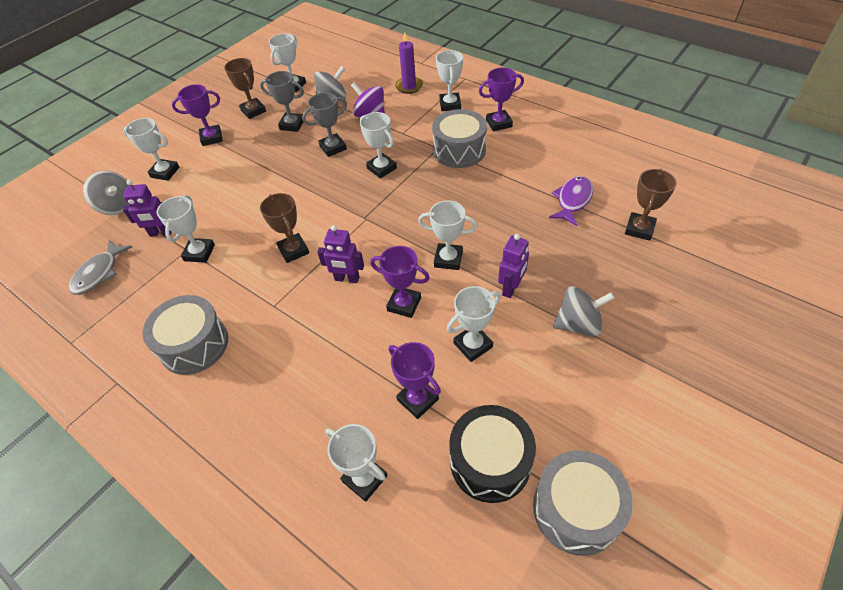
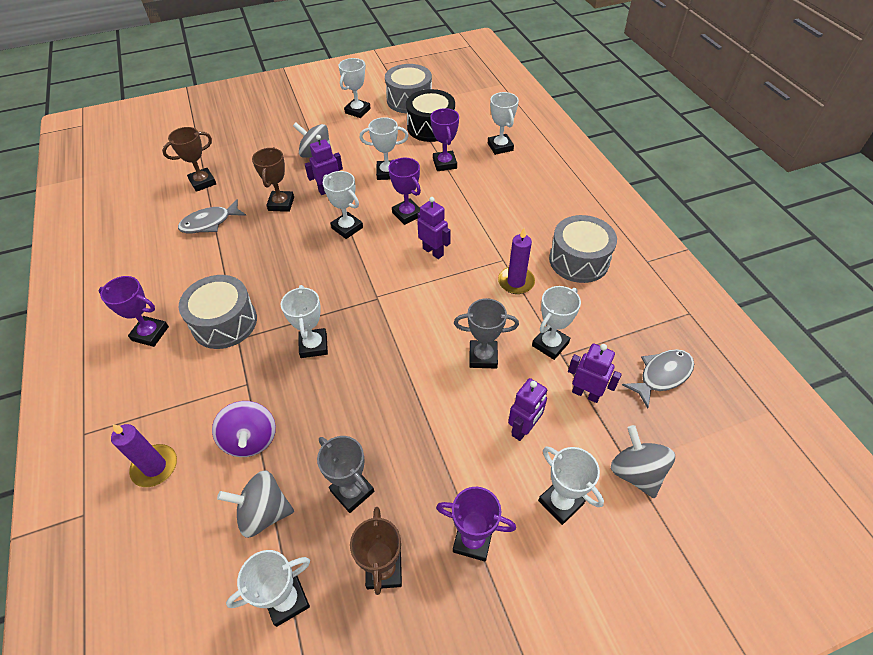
camera: 150 degrees left, 0 degrees up
(201, 194) = (523, 428): none -> purple robot
(250, 290) = (516, 282): none -> purple candle
(293, 250) = (460, 299): brown trophy -> brown trophy (281, 204)
(333, 148) = (336, 410): grey trophy -> grey trophy (483, 356)
(450, 105) = (155, 396): white trophy -> white trophy (357, 111)
(573, 200) = (209, 223): purple fish -> grey fish

